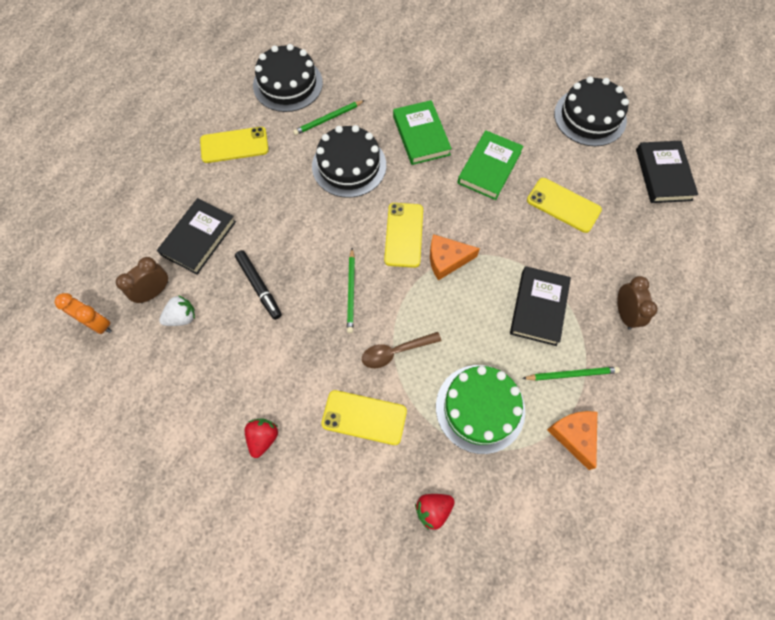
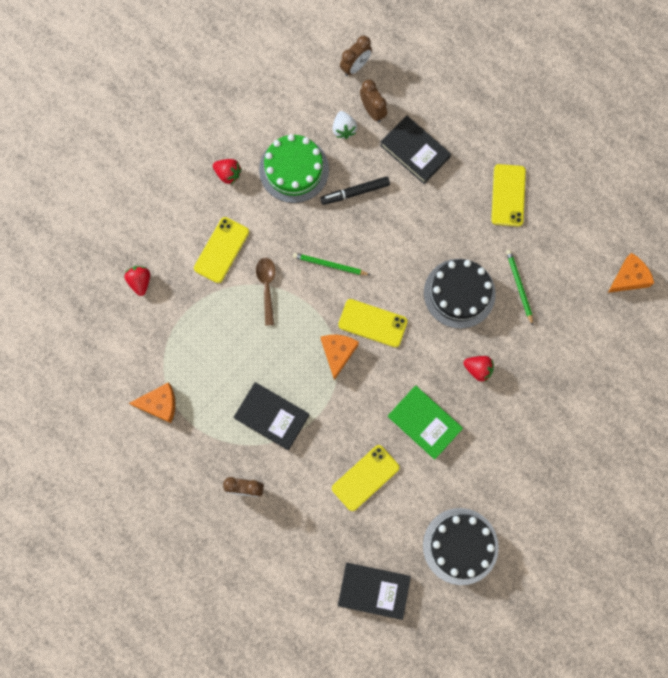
camera: 105 degrees right, 10 degrees up
(98, 324) = (355, 67): orange clock -> brown clock
(288, 84) = (572, 257): black cake -> none
(297, 41) = (629, 278): none -> orange cheese
(421, 135) = (478, 369): green book -> red strawberry
(480, 408) = (202, 339): green cake -> green cake (294, 169)
(571, 374) = (207, 421): green pencil -> none

